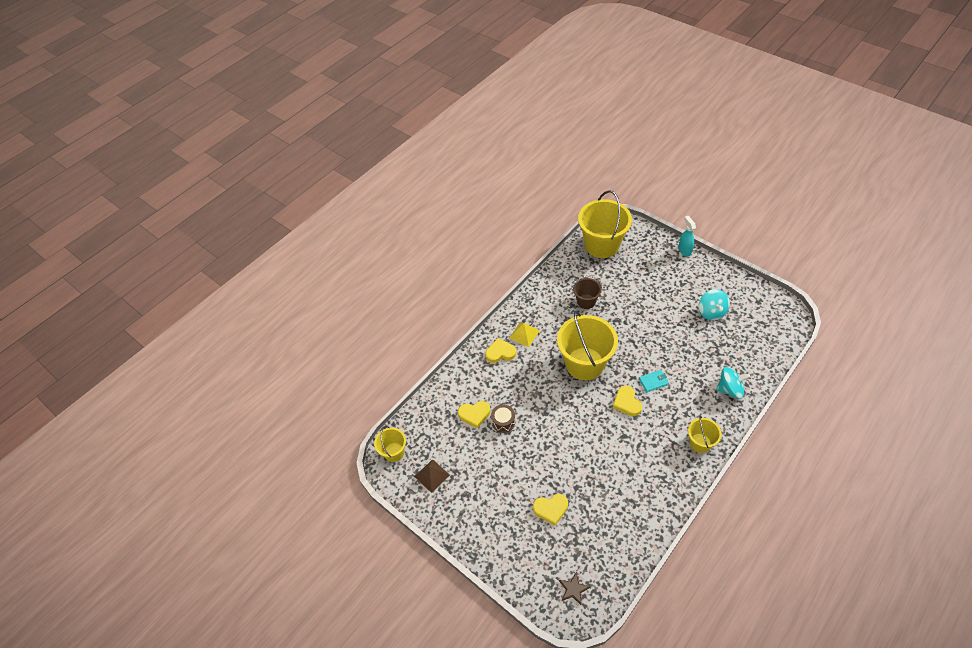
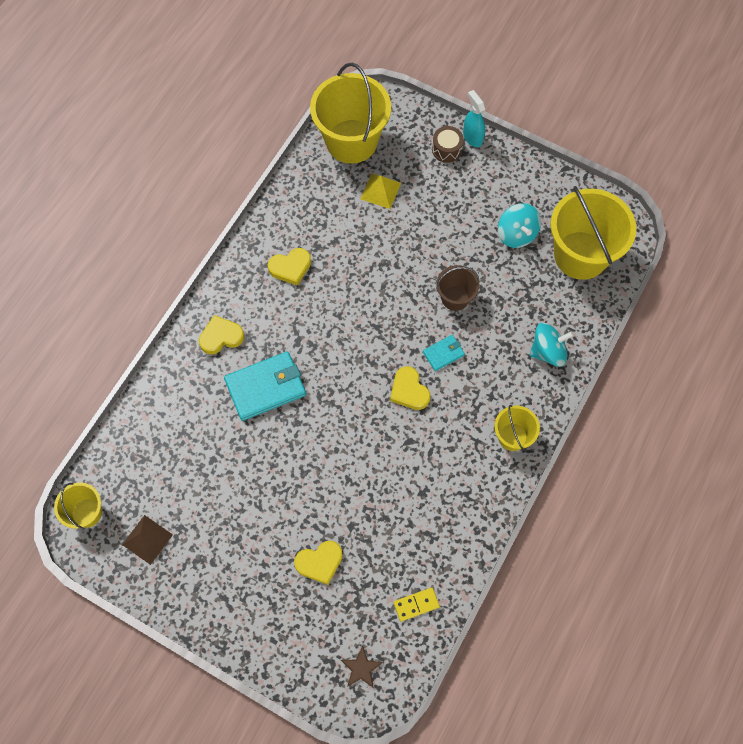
camera: 15 degrees left, 15 degrees up
(474, 414) = (196, 438): yellow heart -> yellow heart (290, 267)
(503, 422) = (238, 444): brown drum -> brown drum (447, 149)
(524, 334) = (252, 302): yellow pyramid -> yellow pyramid (380, 191)
(526, 388) = (266, 387): none -> turquoise wallet
(584, 363) = (345, 338): yellow bucket -> yellow bucket (580, 255)
(586, 301) = (337, 238): brown bucket -> brown bucket (455, 298)
(619, 549) = (416, 604): none -> yellow domino

